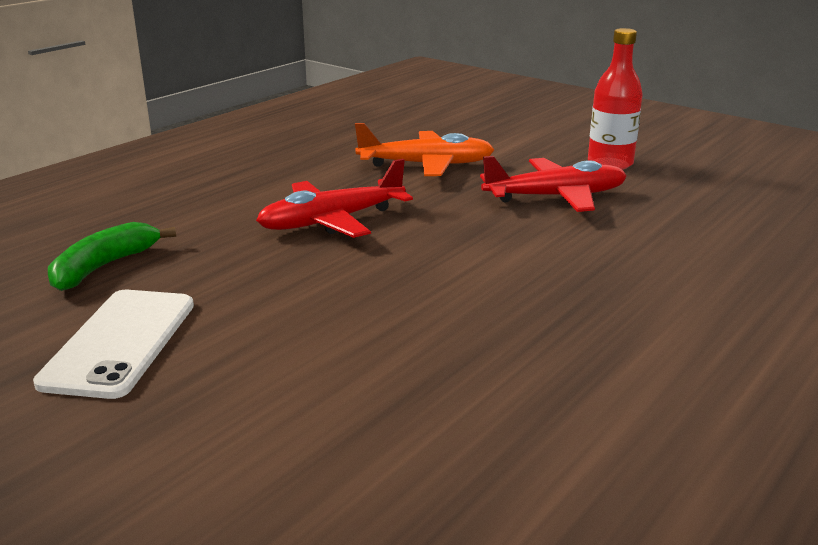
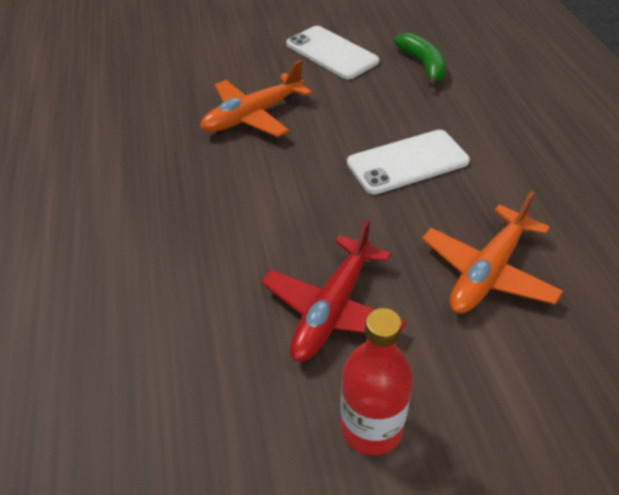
camera: 130 degrees right, 20 degrees up
(332, 221) = (407, 162): red plane -> white phone
(366, 334) = (253, 115): none -> orange plane

